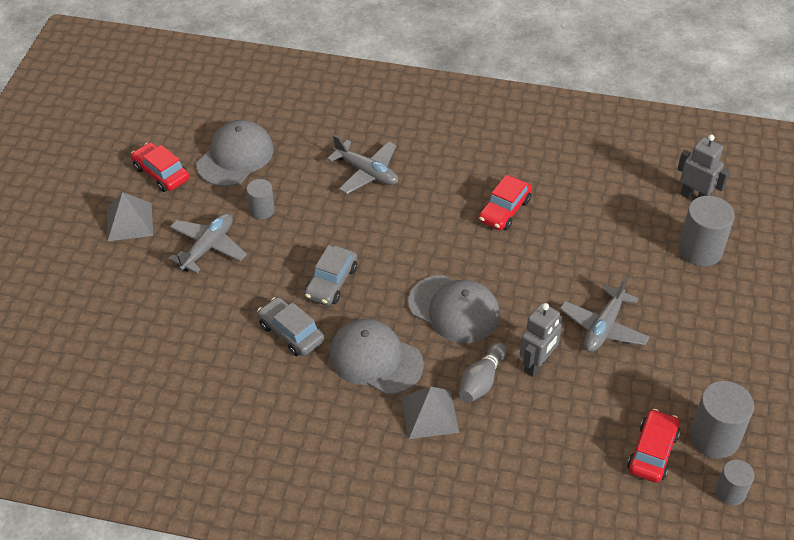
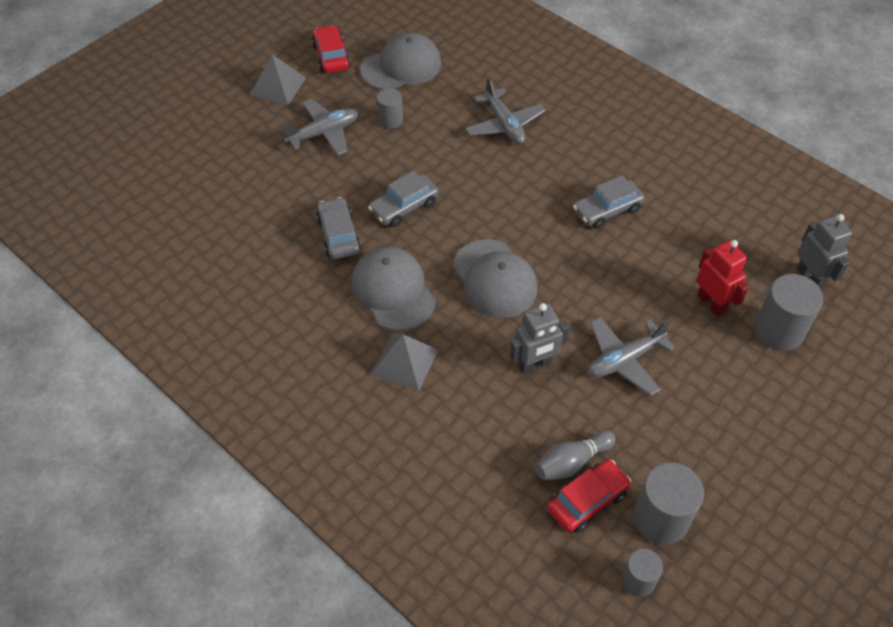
camera: 30 degrees right, 5 degrees up
(481, 381) = (472, 354): grey bowling pin -> grey bowling pin (572, 462)
(504, 210) = (607, 210): red car -> grey car
(637, 250) = (711, 303): none -> red robot

